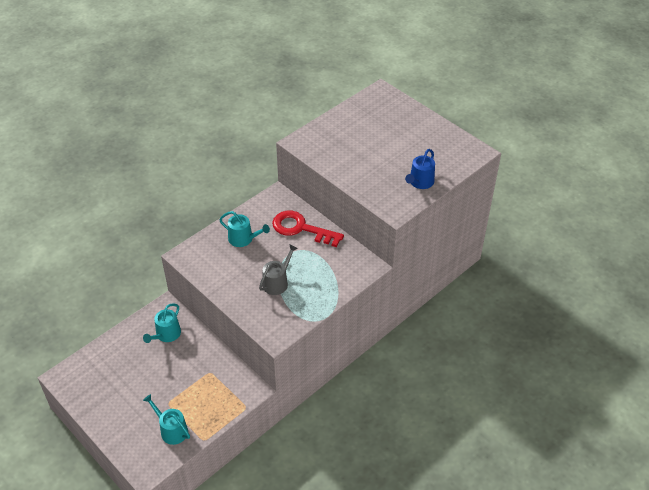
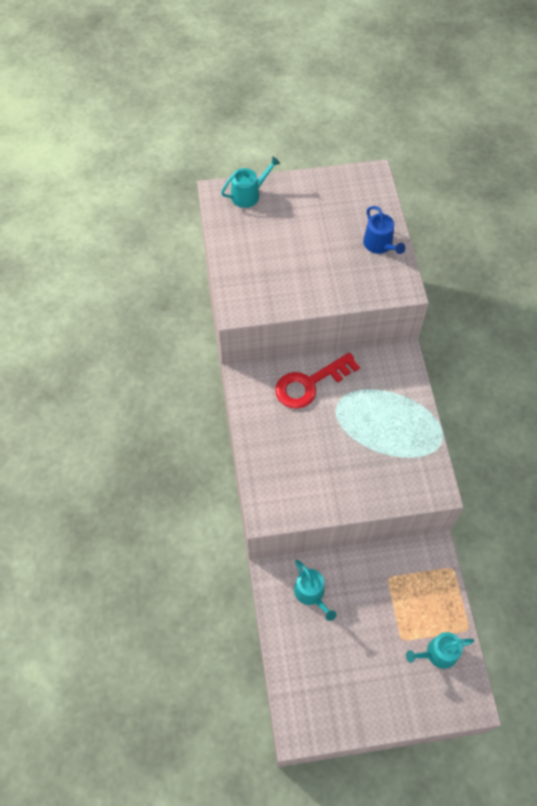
camera: 55 degrees left, 15 degrees up
(243, 239) = (284, 445): turquoise watering can -> turquoise watering can (248, 194)
(277, 282) = (368, 448): grey watering can -> none

